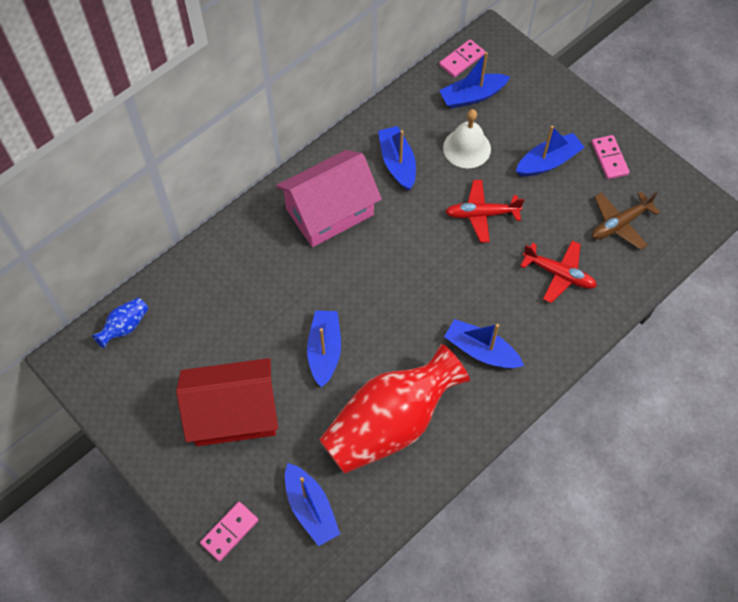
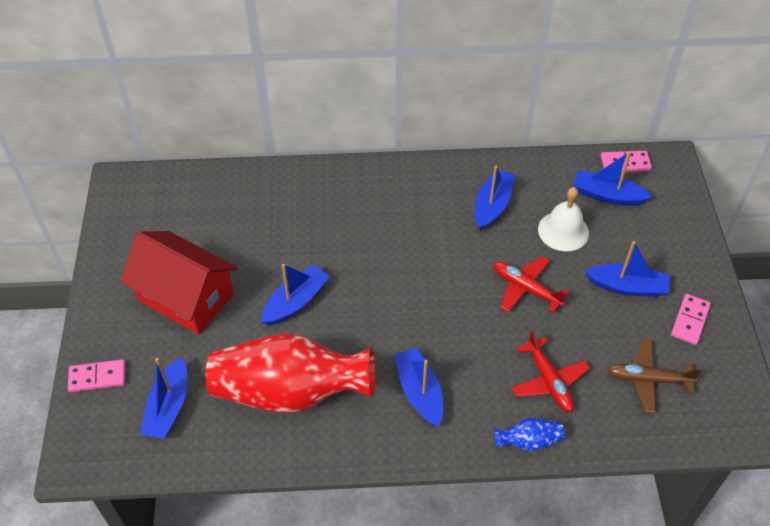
camera: 40 degrees right, 10 degrees down
(125, 327) = (176, 186): blue vase -> blue vase (529, 441)
(330, 212) = (401, 206): pink house -> none

